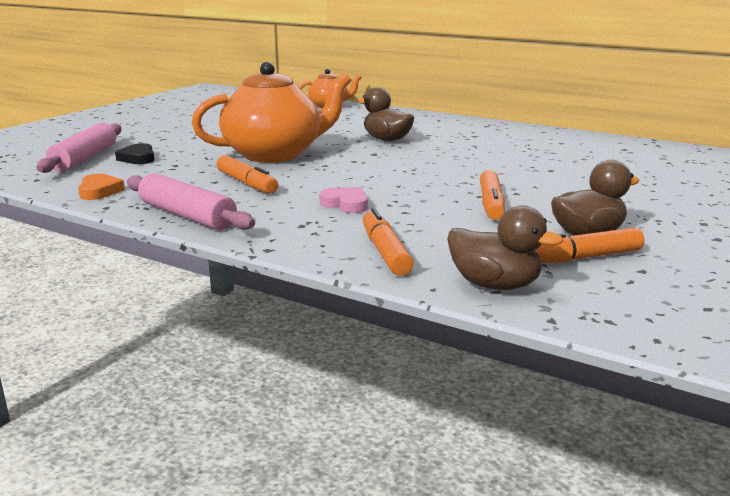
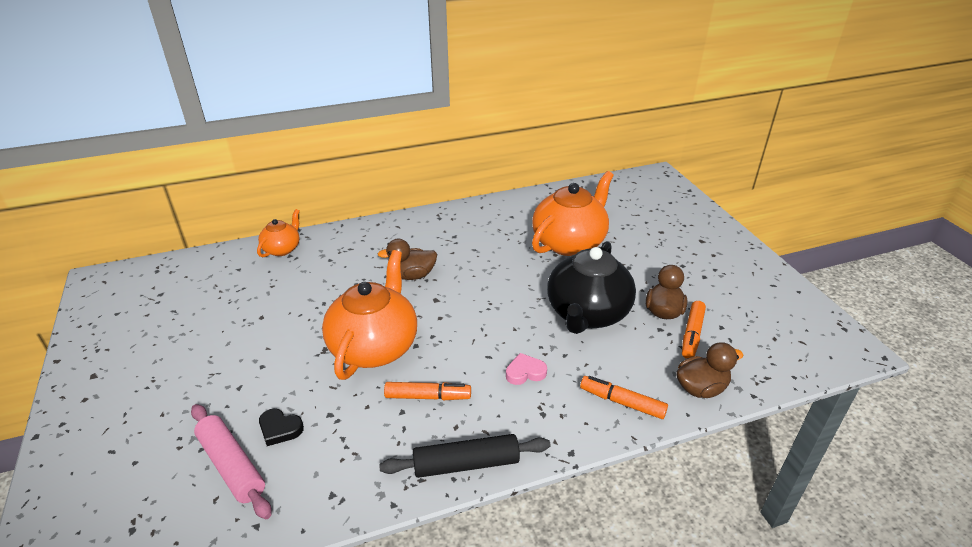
camera: 50 degrees left, 15 degrees up
(99, 191) = (346, 493): orange heart -> none
(187, 216) = (466, 464): pink rolling pin -> black rolling pin
(491, 204) = (587, 314): orange marker -> black teapot
(586, 169) = (569, 242): none -> orange teapot

